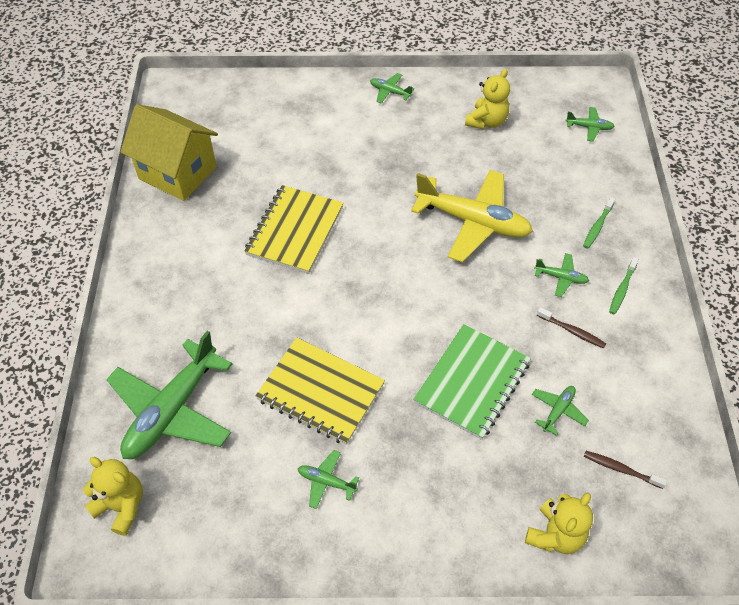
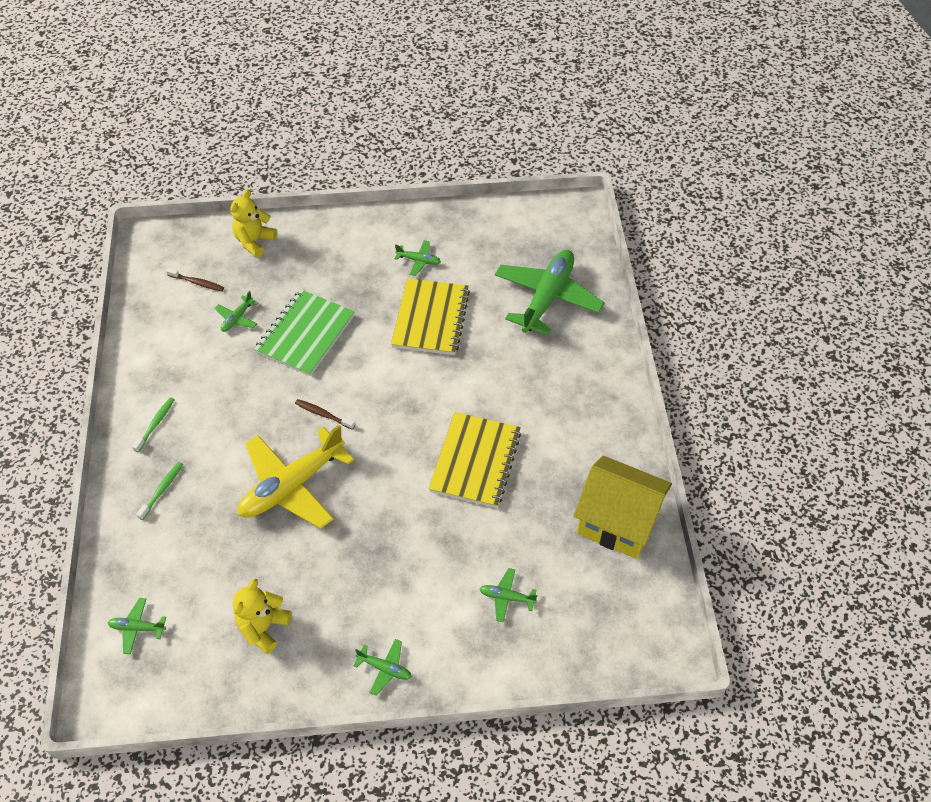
camera: 175 degrees right, 0 degrees up
(121, 506) = (563, 237): yellow teddy bear -> none
(320, 392) = (430, 318): yellow notebook -> yellow notebook turned 75 degrees clockwise
(473, 222) = (292, 485): yellow plane -> yellow plane turned 60 degrees counterclockwise
(561, 278) = (212, 431): green plane -> green plane (506, 597)
(572, 331) = (212, 382): brown toothbrush -> brown toothbrush (323, 414)

